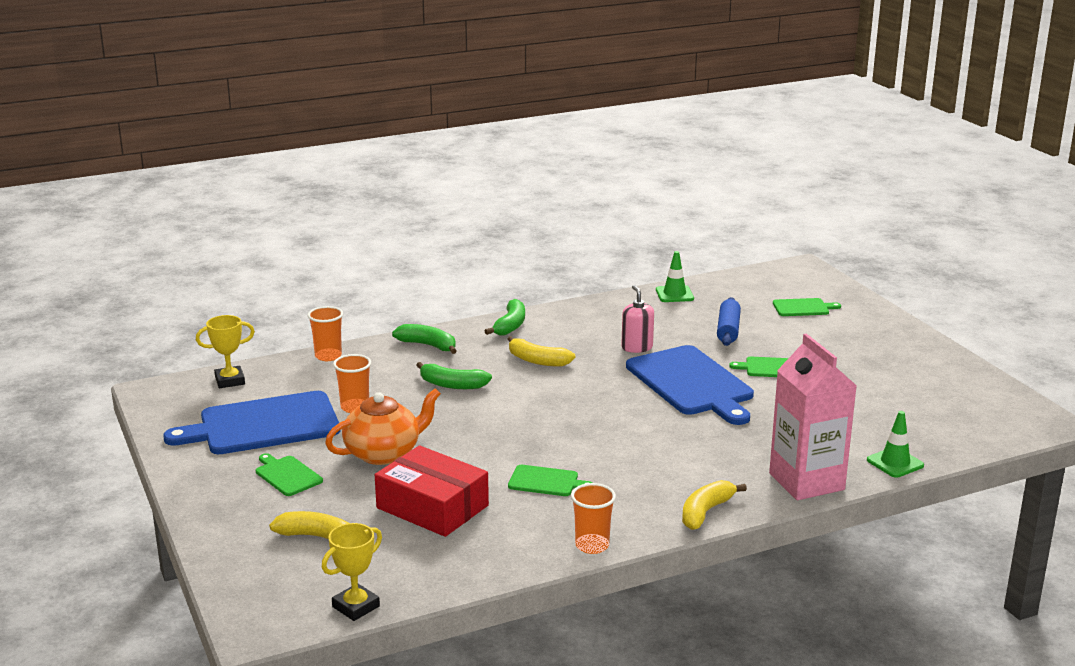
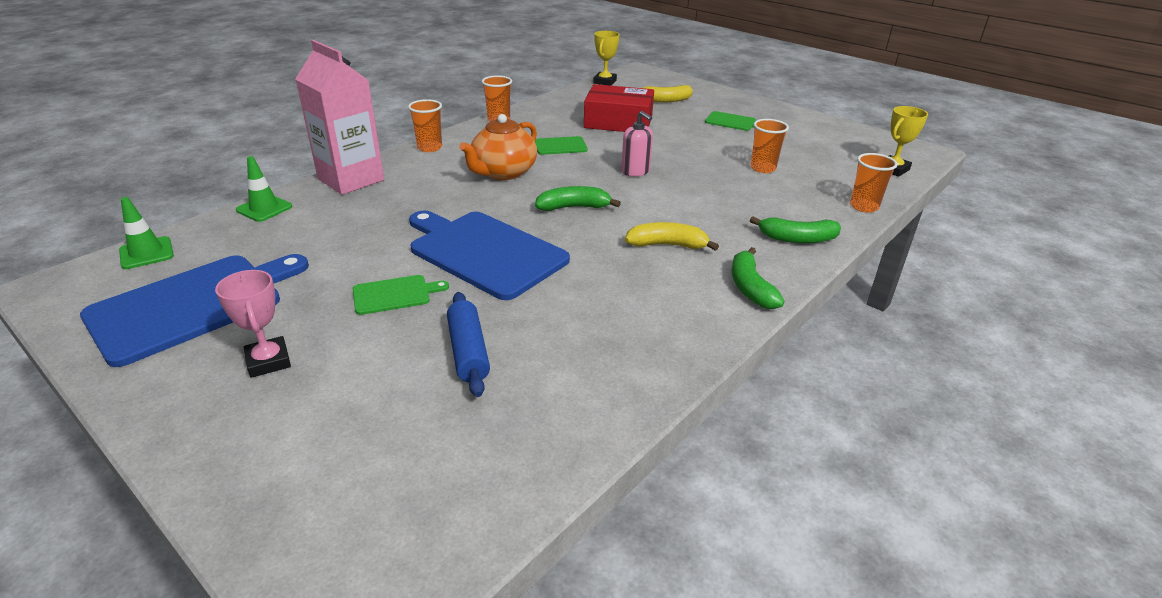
camera: 155 degrees right, 10 degrees up
(263, 425) = (803, 145): blue cutting board -> blue cutting board (192, 305)
(384, 453) = (692, 143): orange teapot -> orange teapot (503, 172)
(452, 385) = (715, 202): green banana -> green banana (573, 207)
(637, 347) = (574, 289): pink soap dispenser -> pink soap dispenser (635, 171)
(674, 294) = (586, 419): green traffic cone -> green traffic cone (146, 253)
(705, 512) = (429, 148): yellow banana -> orange cup
(803, 308) = (352, 445): green cutting board -> none
(857, 348) = (268, 361): none -> pink trophy

